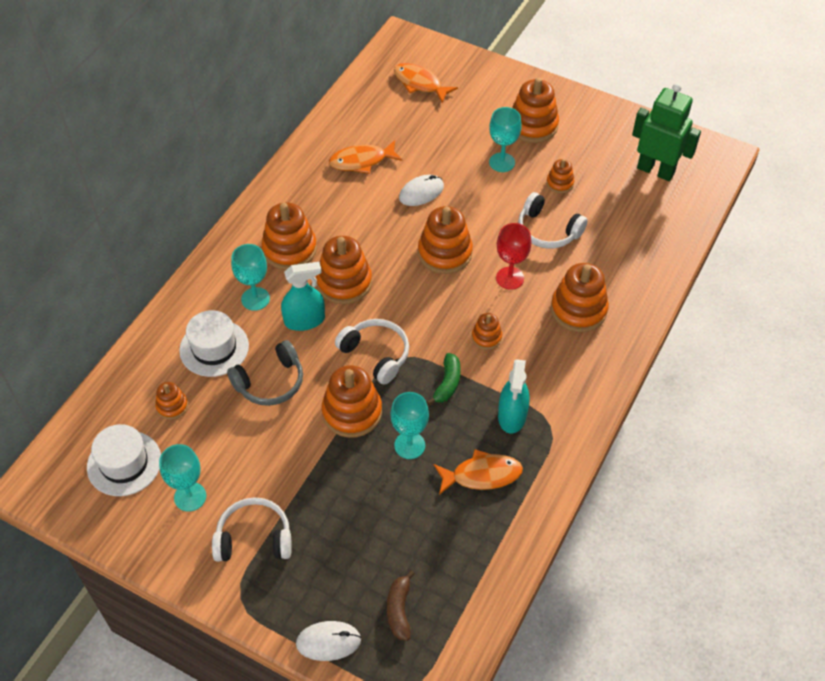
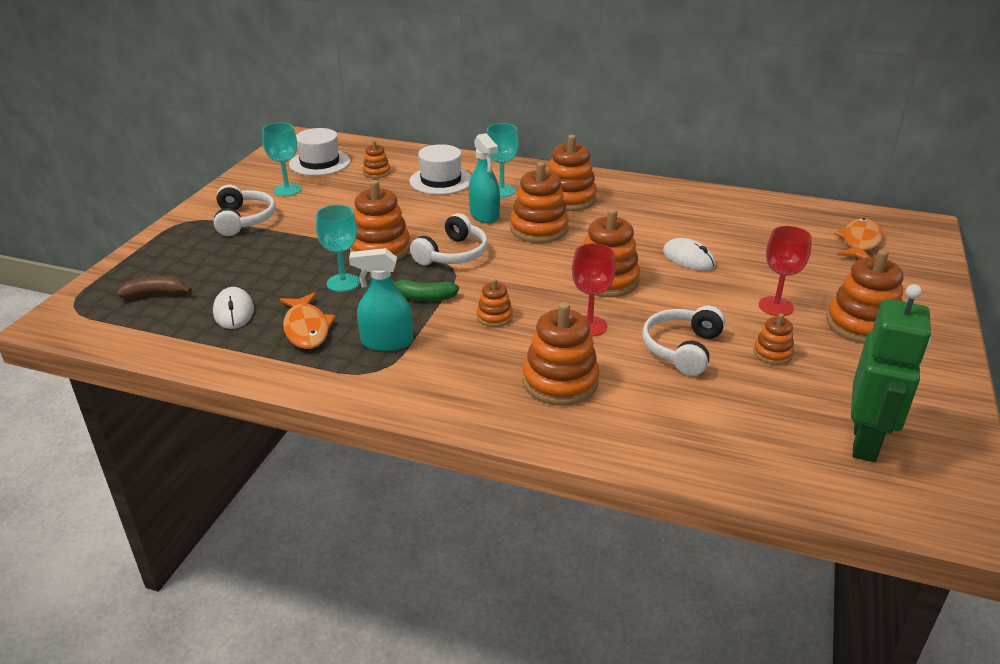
camera: 80 degrees right, 20 degrees down
(270, 382) = (408, 208): grey headphones -> none
(328, 642) = (133, 263): white mouse -> white mouse (233, 311)
(362, 161) = (710, 221): orange fish -> none
(502, 162) = (775, 306): turquoise goblet -> red goblet

